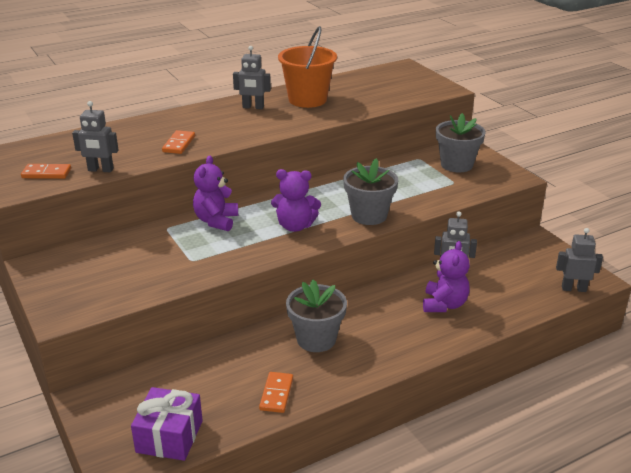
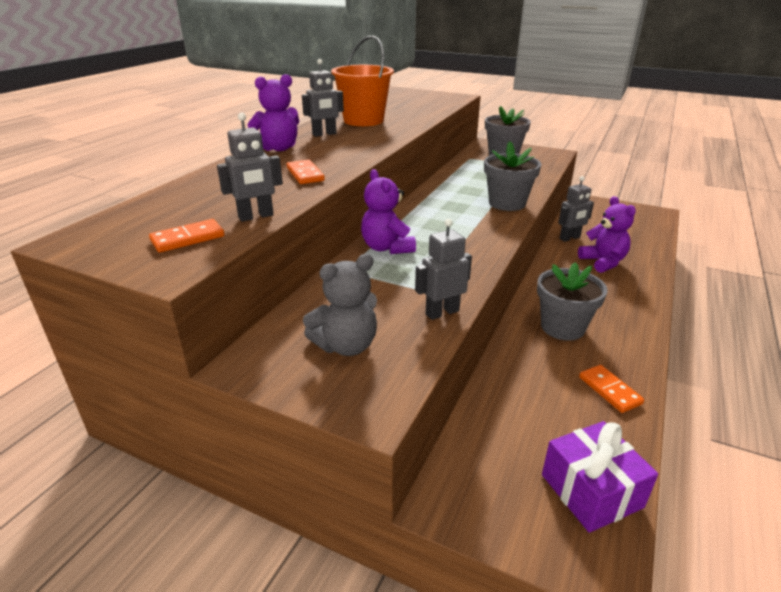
camera: 35 degrees left, 0 degrees up
(96, 277) = (346, 345): none -> grey teddy bear
(295, 226) = (465, 229): purple teddy bear -> purple teddy bear (278, 148)
(573, 289) = (655, 222): grey robot -> grey robot (442, 312)

